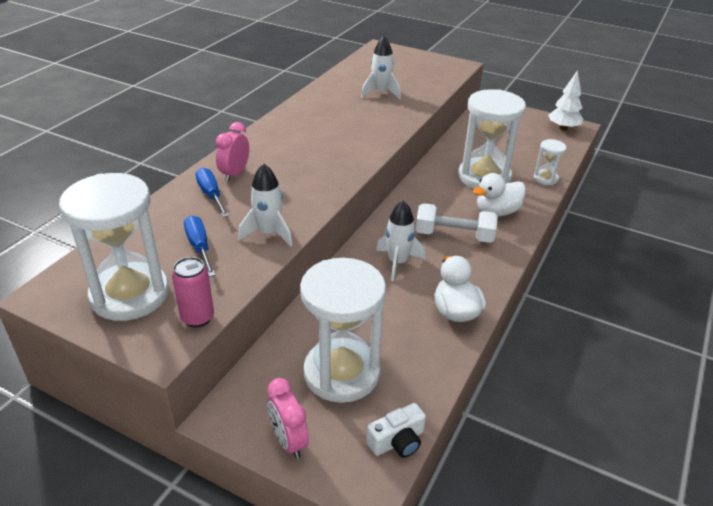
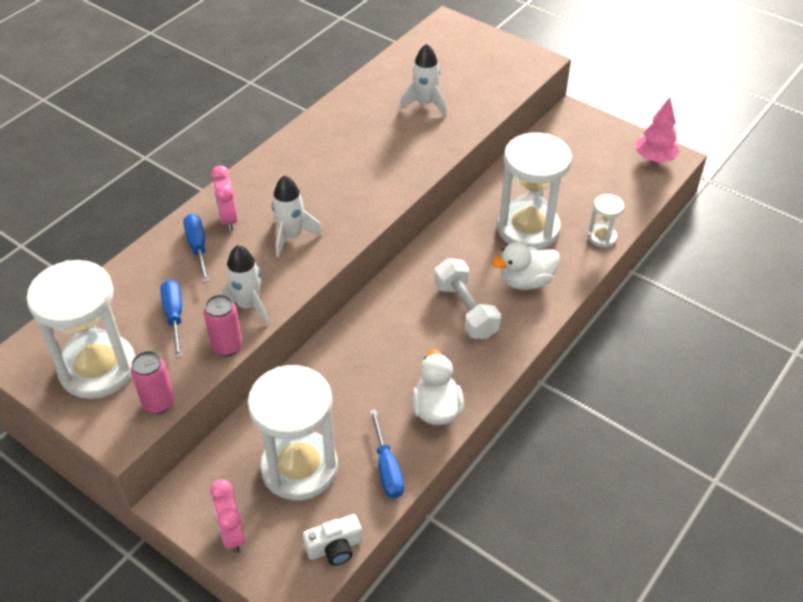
camera: 10 degrees right, 10 degrees up
(235, 174) = (228, 219): pink clock -> pink clock turned 45 degrees counterclockwise
(256, 266) = (227, 346): none -> pink can
(398, 262) = (392, 340): white rocket -> white rocket (291, 236)
(426, 364) = (387, 468): none -> blue screwdriver
(454, 235) = (466, 310): white dumbbell -> white dumbbell turned 45 degrees clockwise
(563, 128) = (654, 159): white tree -> pink tree

